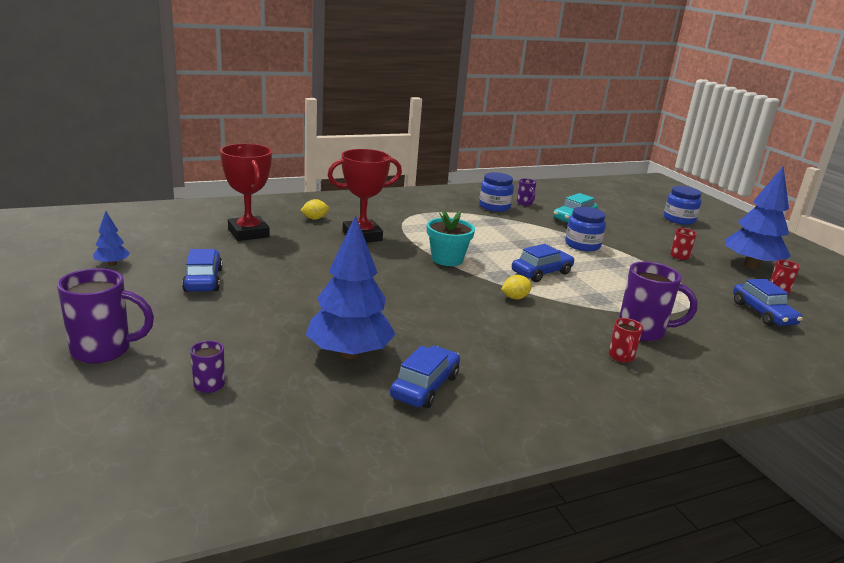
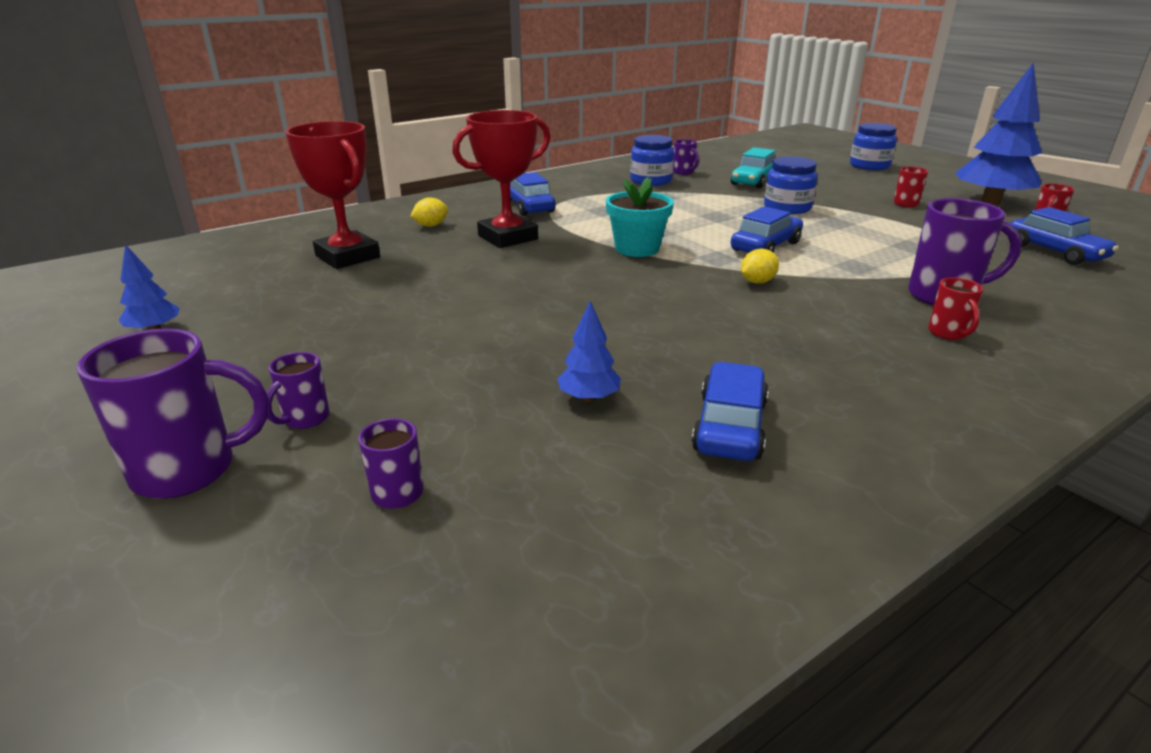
camera: 10 degrees left, 5 degrees up
(177, 334) = (305, 419): none -> purple mug
(203, 280) = (310, 330): blue car -> blue car (528, 206)
(349, 353) = (588, 398): blue tree -> blue tree, size x0.46

